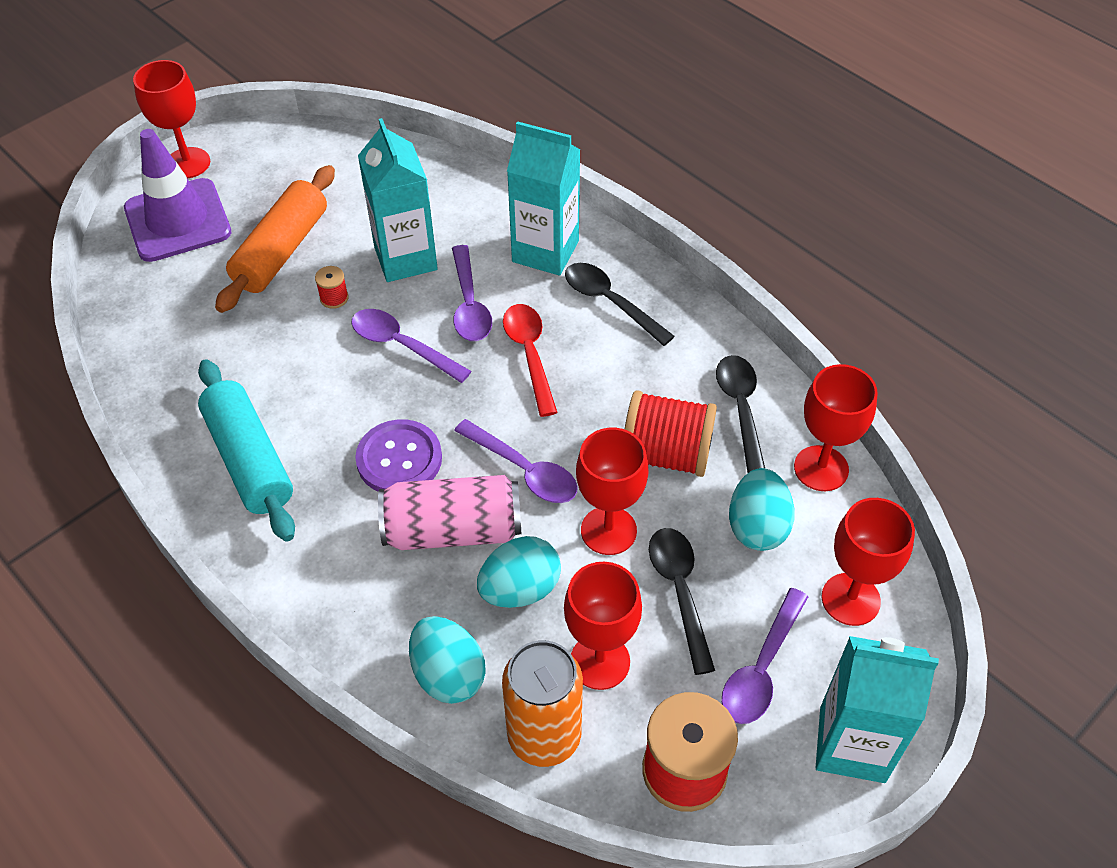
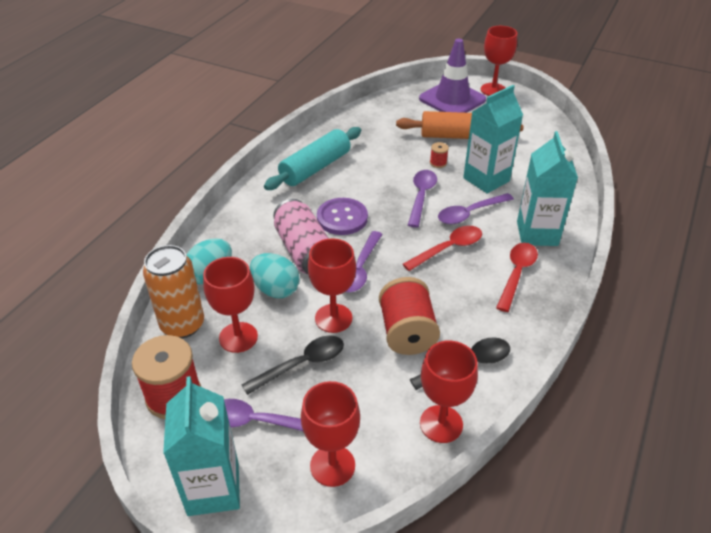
camera: 70 degrees right, 10 degrees down
(610, 302) = (516, 274): black spoon -> red spoon
(757, 526) = (371, 395): turquoise egg -> none

